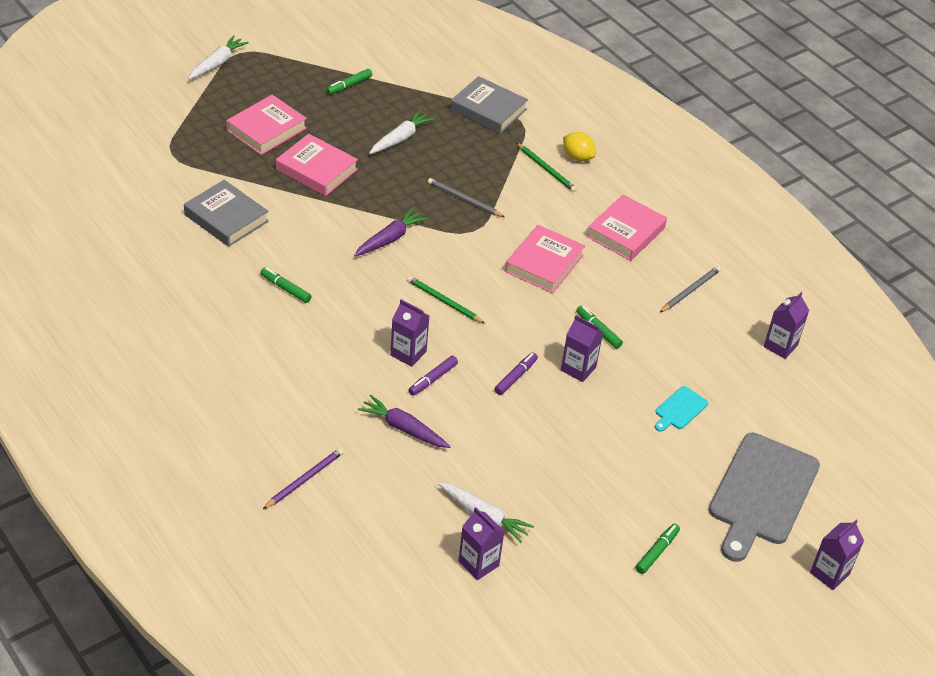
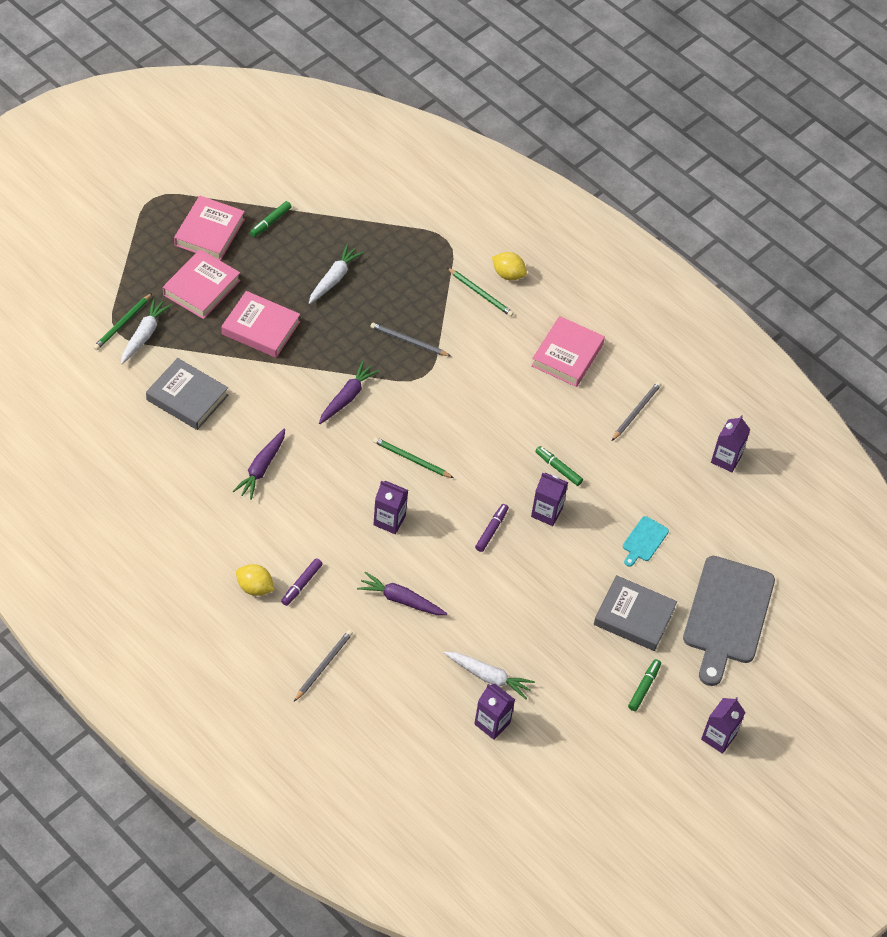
camera: 10 degrees left, 10 degrees up
(180, 148) = (123, 323): none -> green pencil
(217, 63) = (134, 214): white carrot -> white carrot (144, 335)
(249, 395) = (255, 587): none -> yellow lemon
(285, 289) = (261, 468): green marker -> purple carrot
(304, 480) = (323, 666): purple pencil -> grey pencil
(433, 379) = (417, 544): purple marker -> purple marker (301, 584)
(488, 110) = (412, 231): grey book -> grey book (634, 616)
(544, 263) = (496, 402): pink book -> pink book (209, 232)
(829, 573) = (794, 684): purple carton -> purple carton (718, 737)

